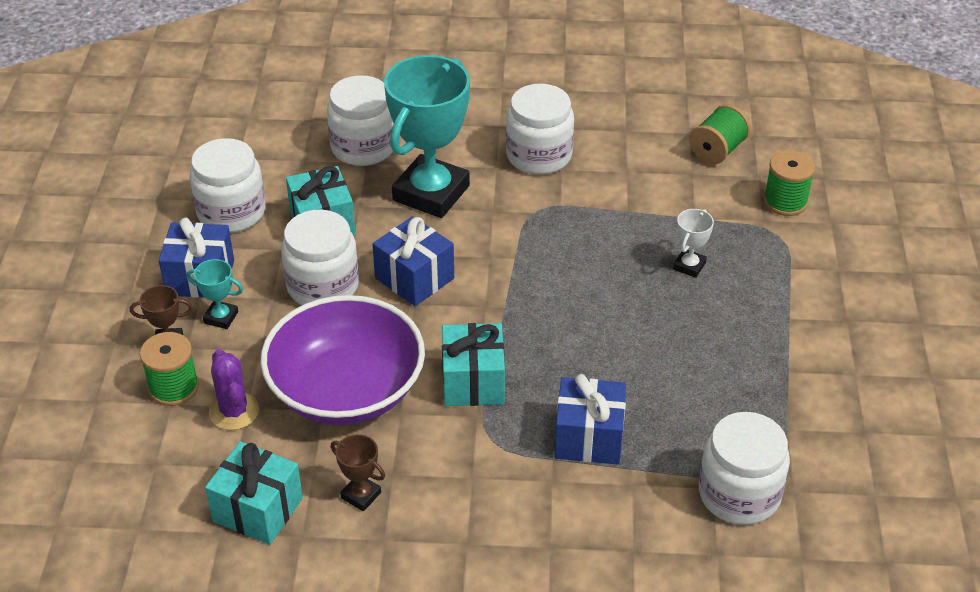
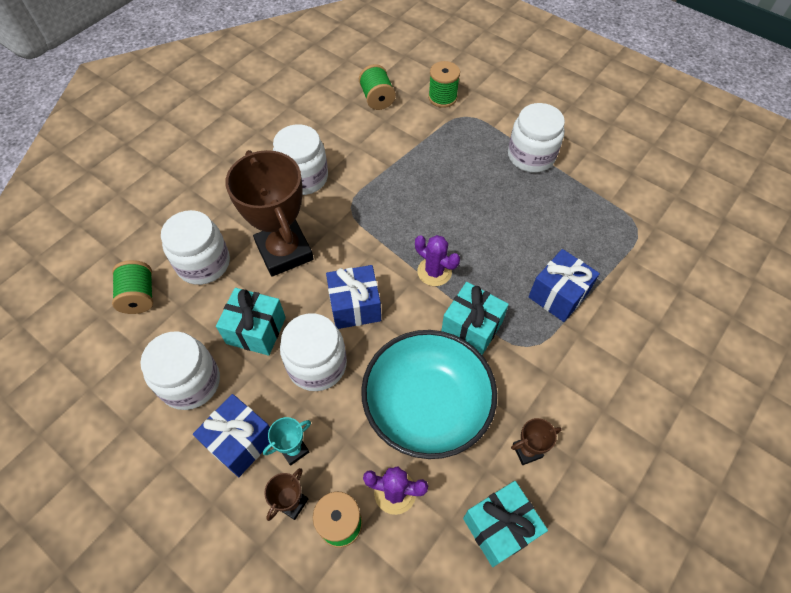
camera: 55 degrees left, 15 degrees up
(289, 129) = (139, 296): none -> green spool
(346, 390) = (427, 406): purple bowl -> turquoise bowl
(431, 193) = (284, 251): turquoise trophy -> brown trophy
(517, 317) = (434, 272): none -> purple cactus
(689, 266) = (457, 166): white trophy -> none
(739, 494) = (643, 251): white jar -> white jar (531, 156)

